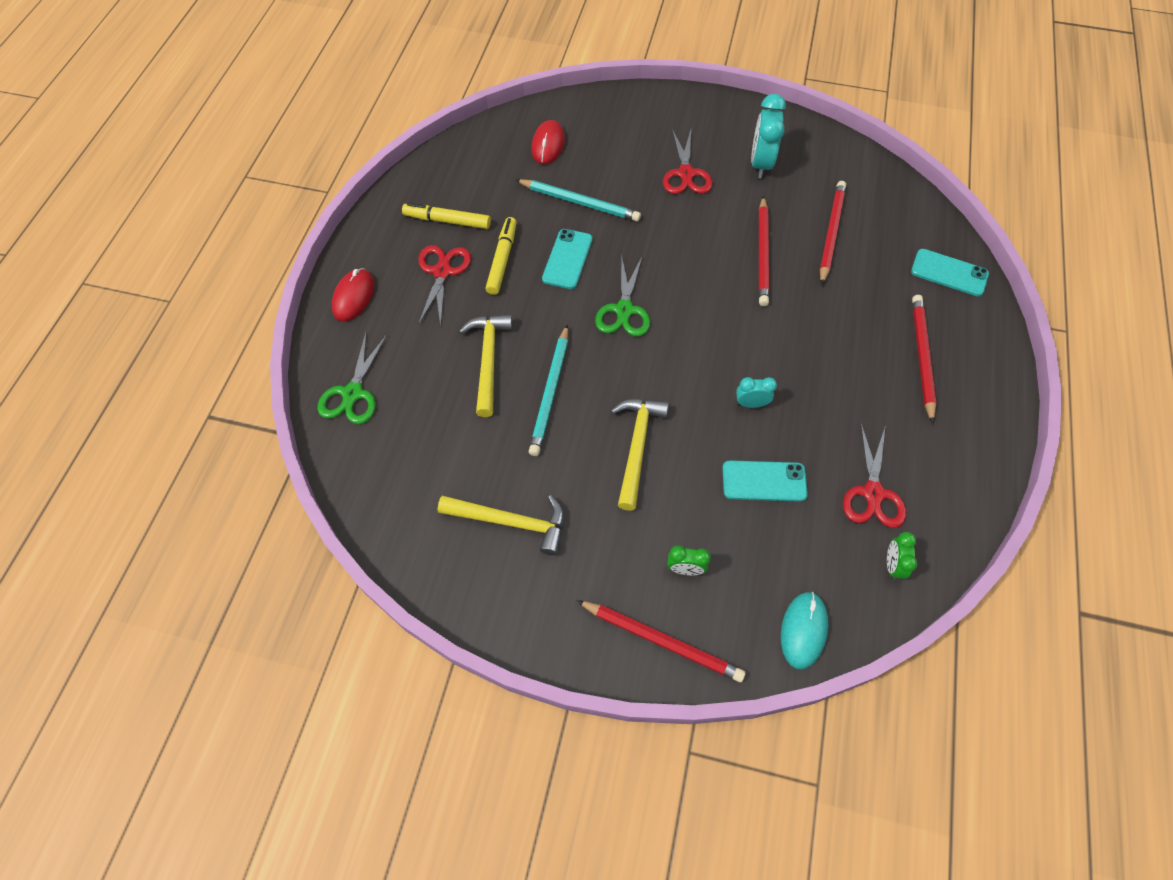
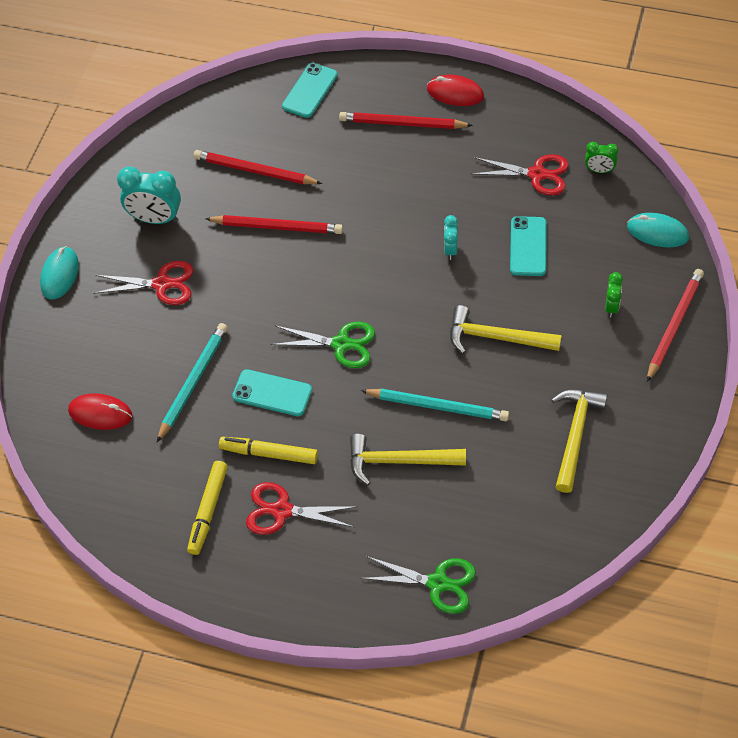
camera: 85 degrees left, 5 degrees down
(353, 297) = (311, 597): red mouse -> red mouse (455, 93)
(691, 107) = (60, 275): none -> turquoise mouse

